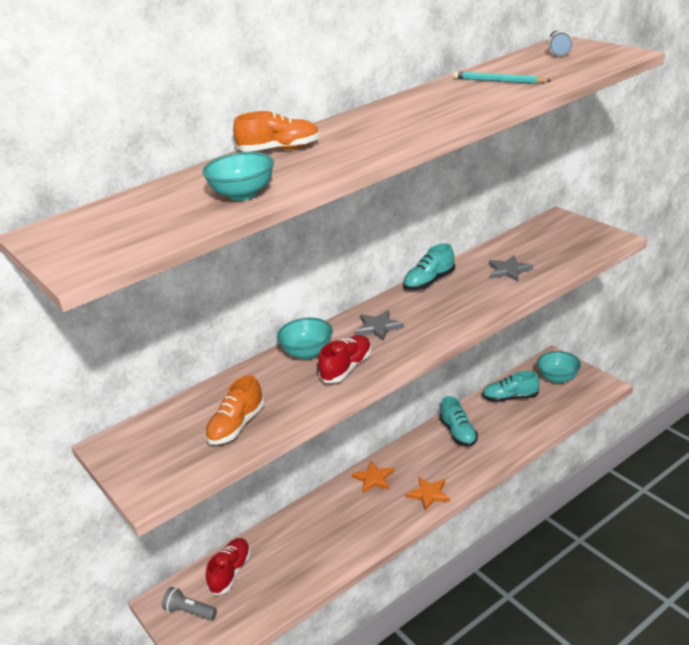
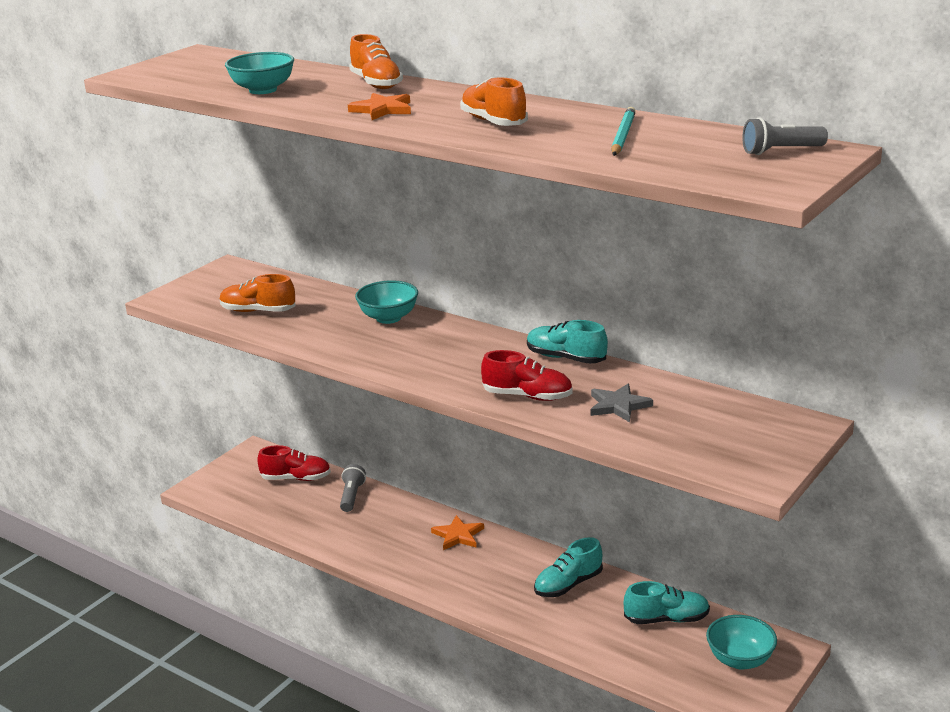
camera: 70 degrees right, 5 degrees down
(190, 611) = (244, 469): grey flashlight -> grey flashlight (352, 496)
(347, 368) = (363, 343): red shoe -> red shoe (527, 396)
(378, 327) = (449, 345): grey star -> none
(429, 494) = (443, 580): orange star -> orange star (382, 110)
(435, 113) = (493, 122): none -> orange shoe
(510, 398) = (666, 619): turquoise shoe -> turquoise shoe turned 105 degrees clockwise

